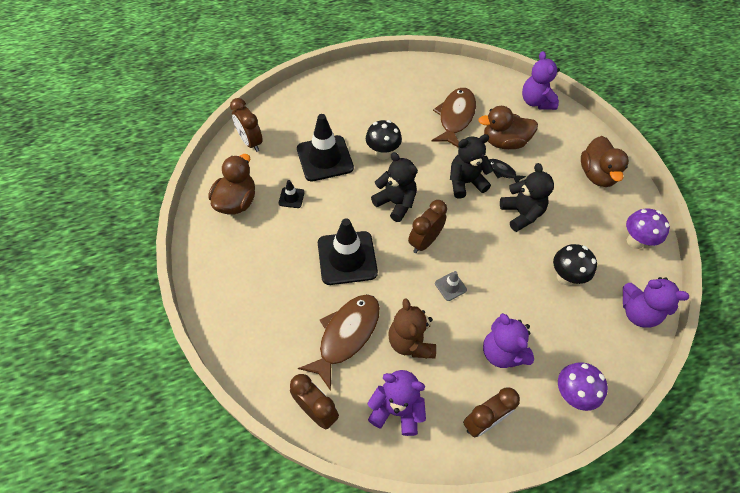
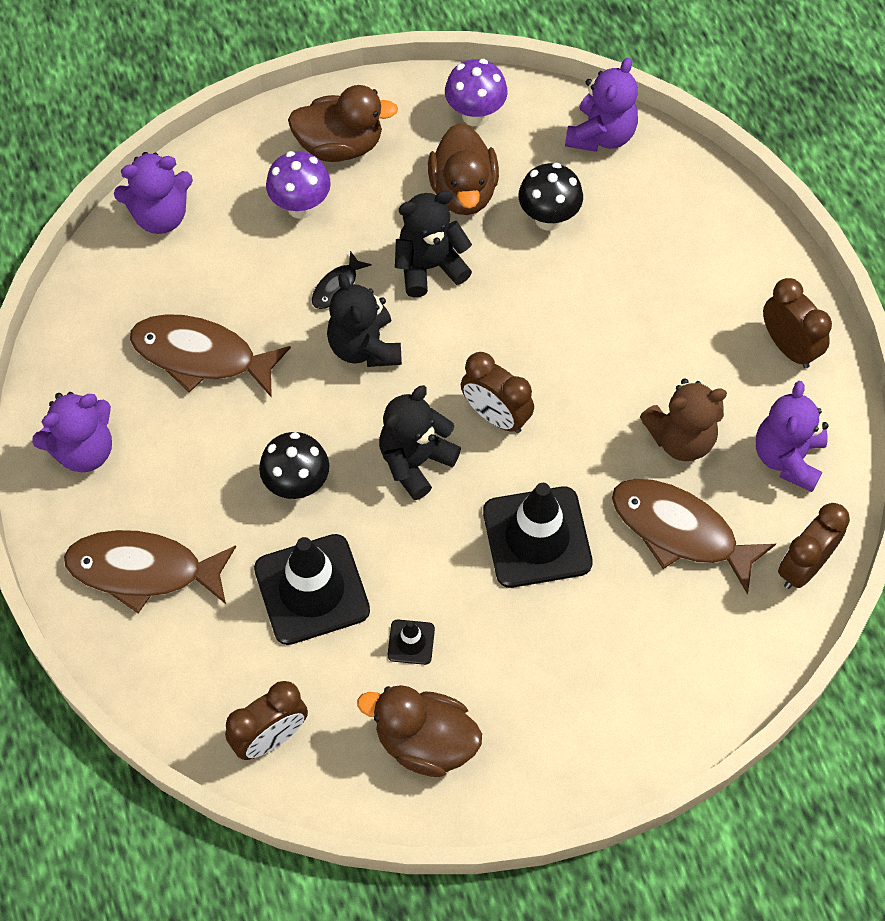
camera: 90 degrees left, 5 degrees up
(340, 98) = (143, 570): none -> brown fish
(450, 286) = (579, 380): grey traffic cone -> none
(502, 352) = (684, 316): purple teddy bear -> purple teddy bear (83, 450)
(504, 142) = (266, 278): brown duck -> brown duck (463, 191)
(571, 394) = (736, 236): purple mushroom -> purple mushroom (301, 207)

